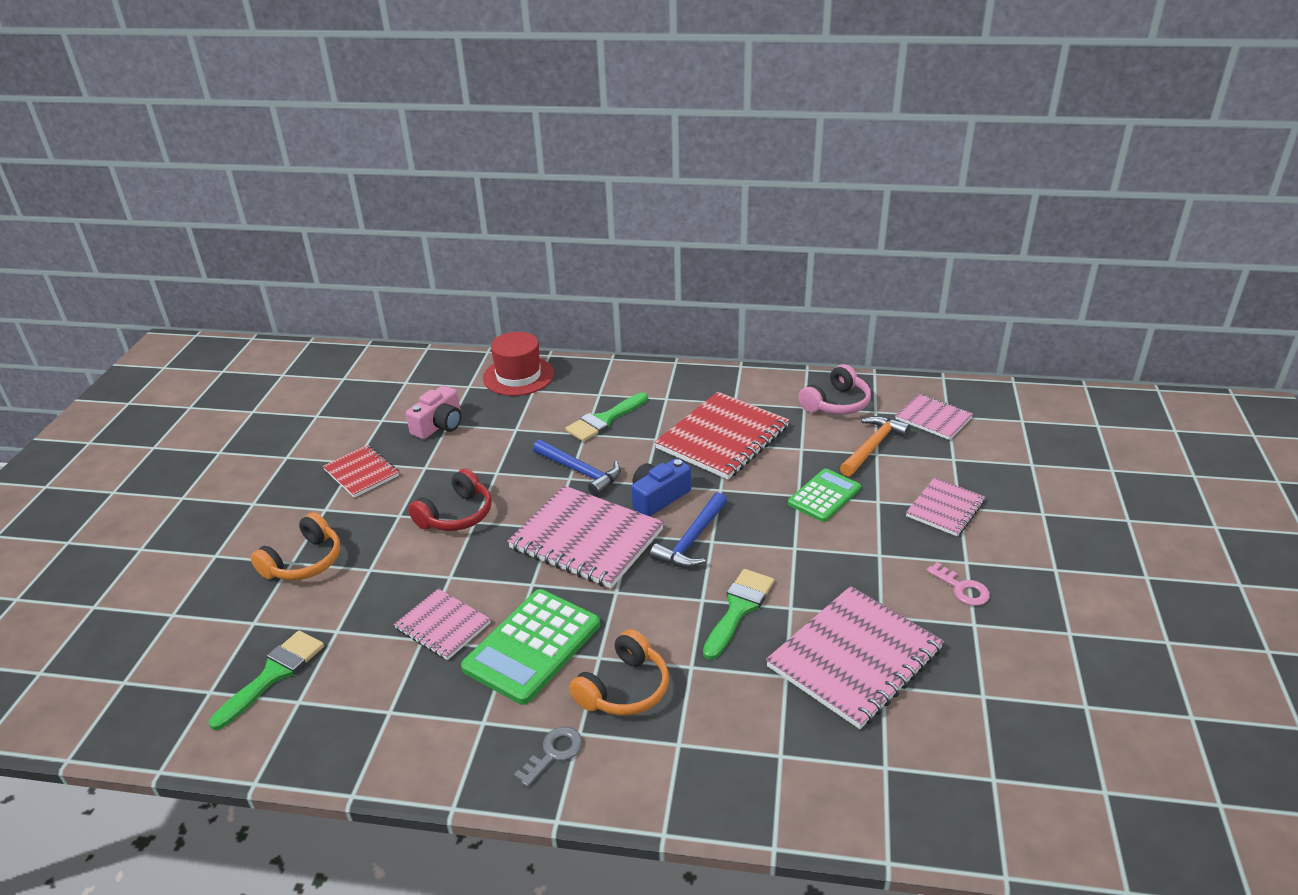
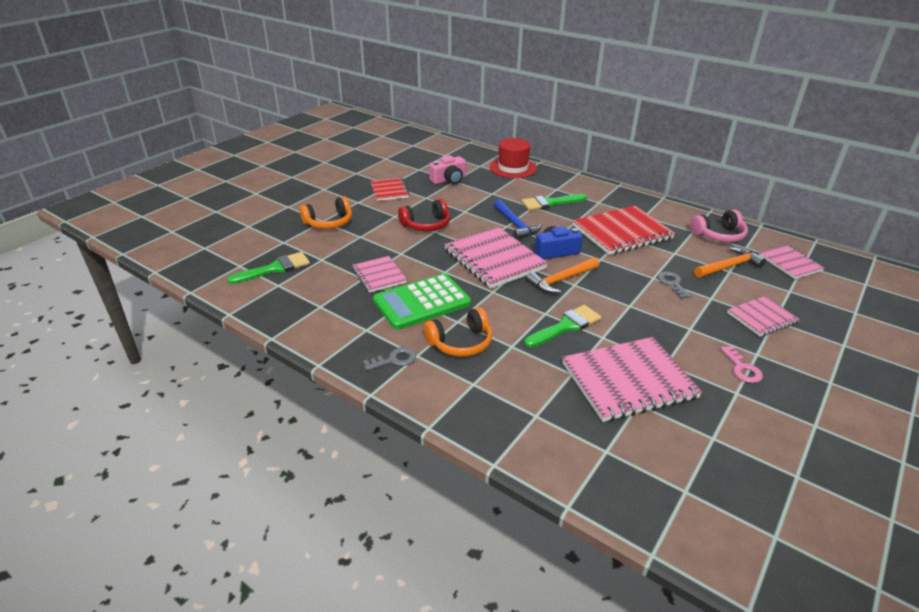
camera: 25 degrees right, 0 degrees up
(691, 540) = (561, 280): blue hammer -> orange hammer
(824, 496) = (672, 283): green calculator -> grey key

